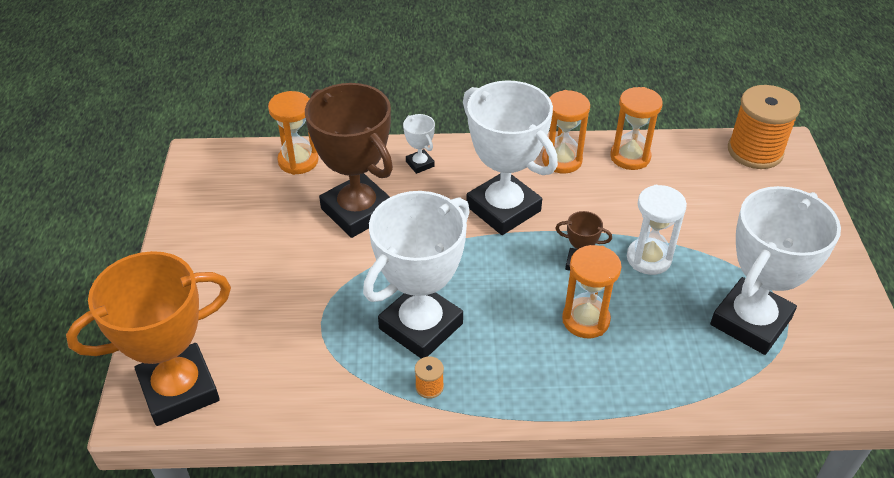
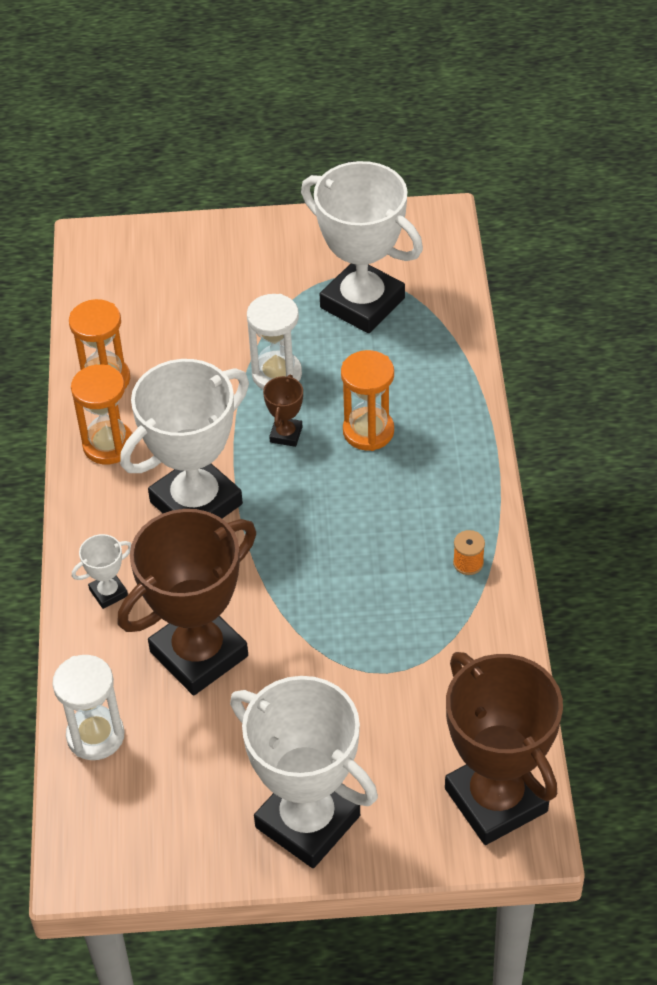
camera: 90 degrees left, 5 degrees up
(179, 389) = (496, 800): orange trophy -> brown trophy
(298, 161) = (95, 736): orange hourglass -> white hourglass
(421, 326) = (386, 575): white trophy -> white trophy (307, 821)
(755, 151) = (101, 268): orange spool -> none

